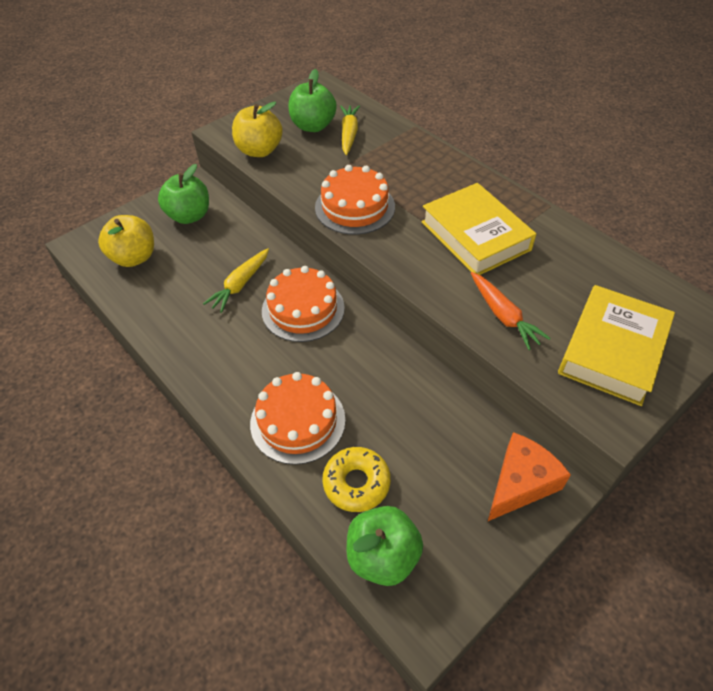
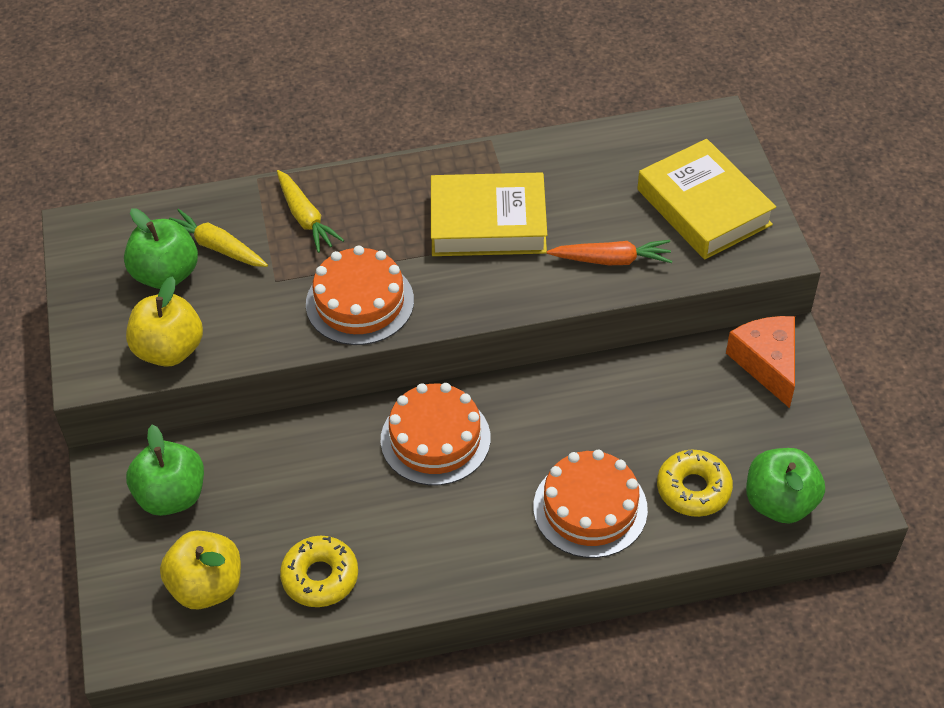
camera: 60 degrees left, 0 degrees up
(164, 302) = (320, 577): none -> yellow donut
(240, 284) = (349, 485): yellow carrot -> yellow carrot (305, 218)

